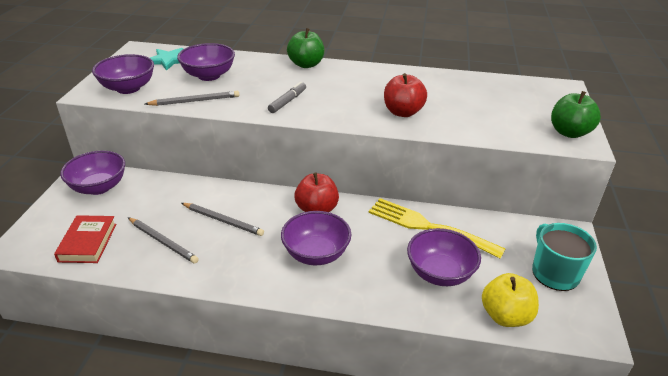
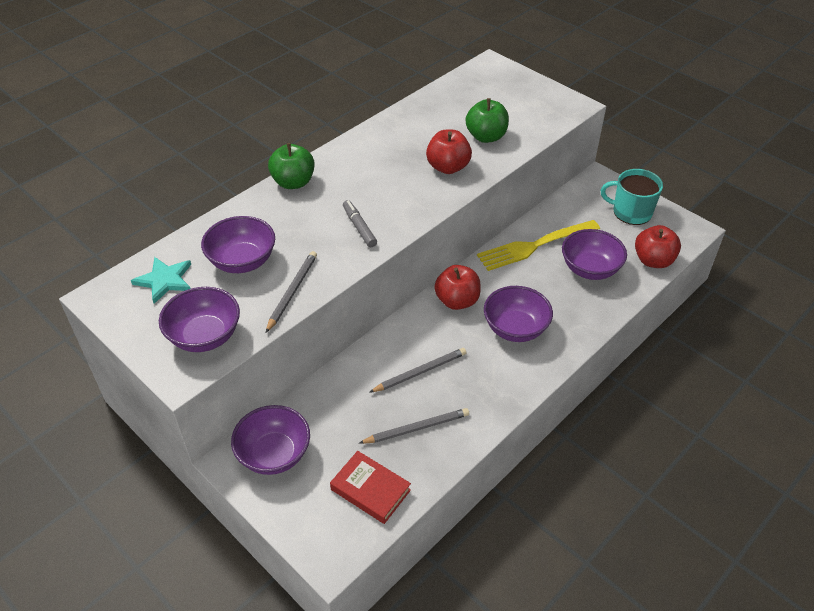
camera: 55 degrees left, 10 degrees up
(505, 316) = (653, 261): yellow apple -> red apple
(569, 132) = (555, 102): green apple -> green apple (486, 137)

